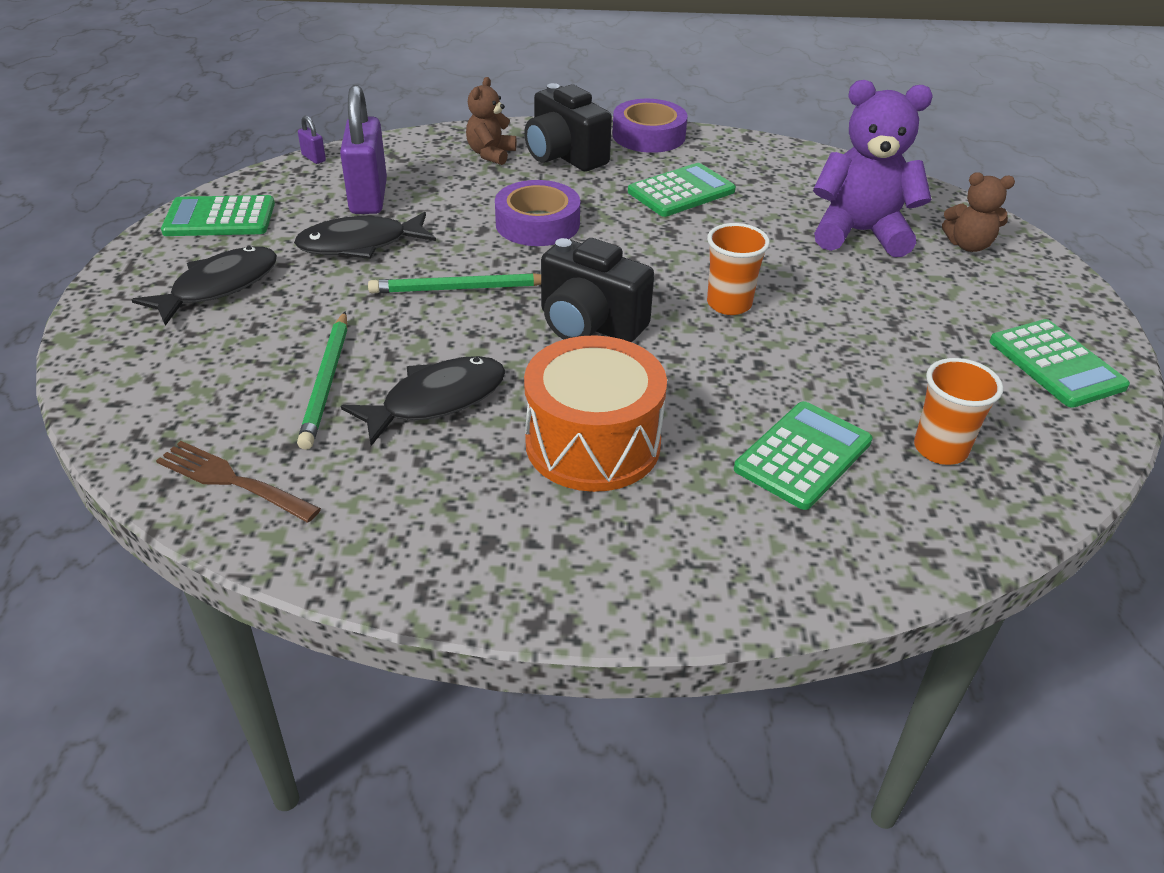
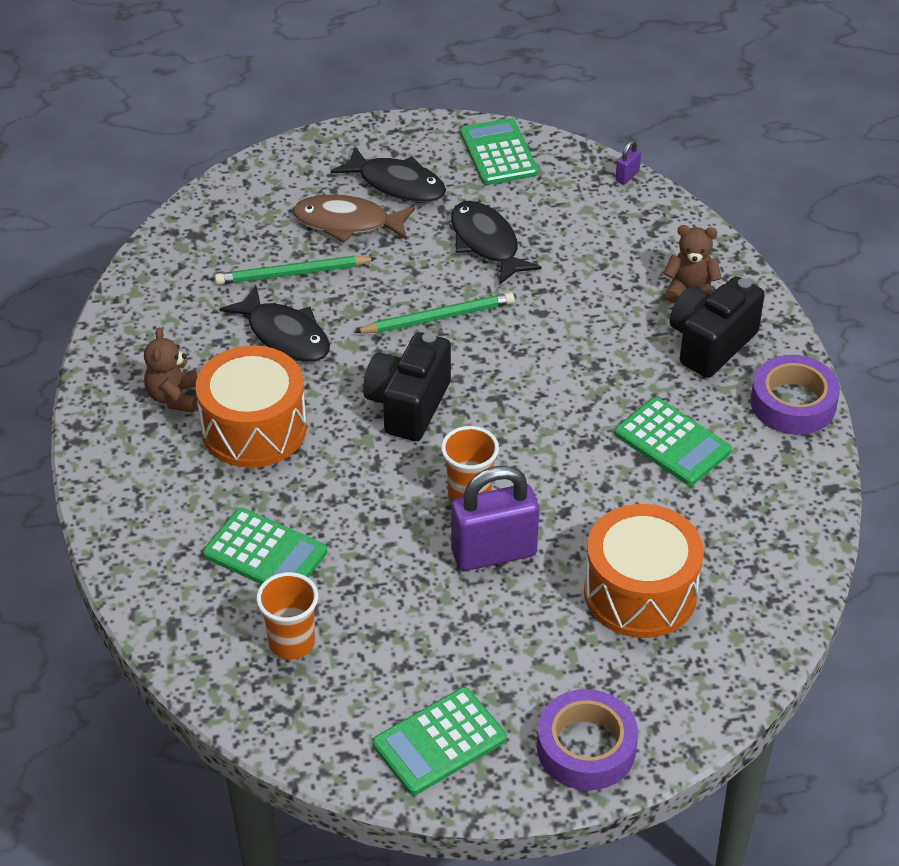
camera: 80 degrees right, 5 degrees up
(233, 481) = (180, 259): brown fork -> none
(261, 329) = (347, 223): none -> brown fish
(368, 197) = (568, 228): purple padlock -> purple padlock (493, 553)
(460, 289) = (438, 317): green pencil -> green pencil turned 90 degrees clockwise
(537, 224) = (564, 346): purple tape -> purple tape (586, 747)
(859, 233) = (640, 592): purple teddy bear -> orange drum
(968, 245) = (649, 688): brown teddy bear -> brown teddy bear (174, 397)

